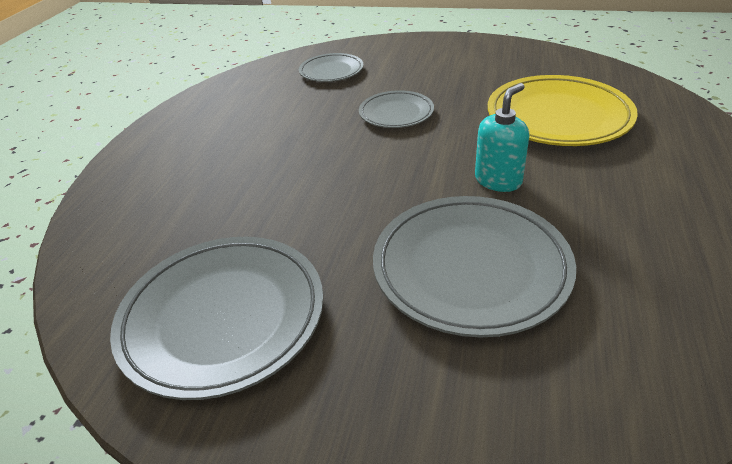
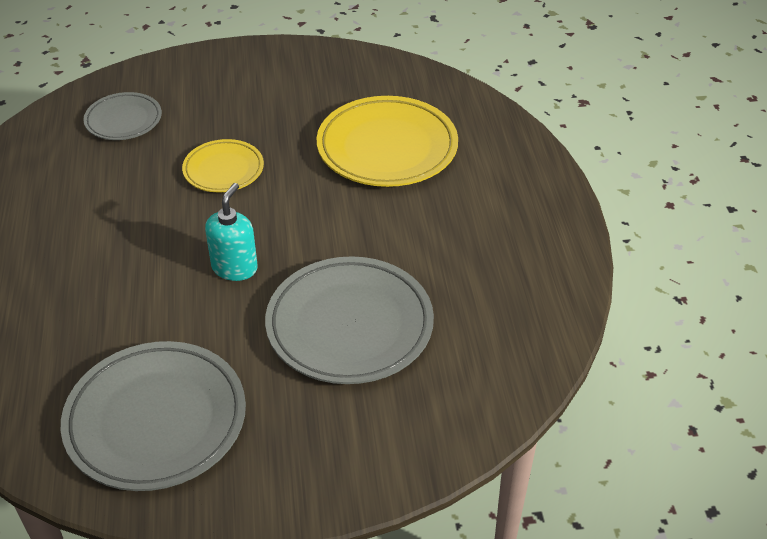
camera: 25 degrees left, 5 degrees up
(396, 113) = (223, 170): grey plate -> yellow plate
(498, 180) = (349, 233): turquoise soap dispenser -> turquoise soap dispenser (235, 268)

